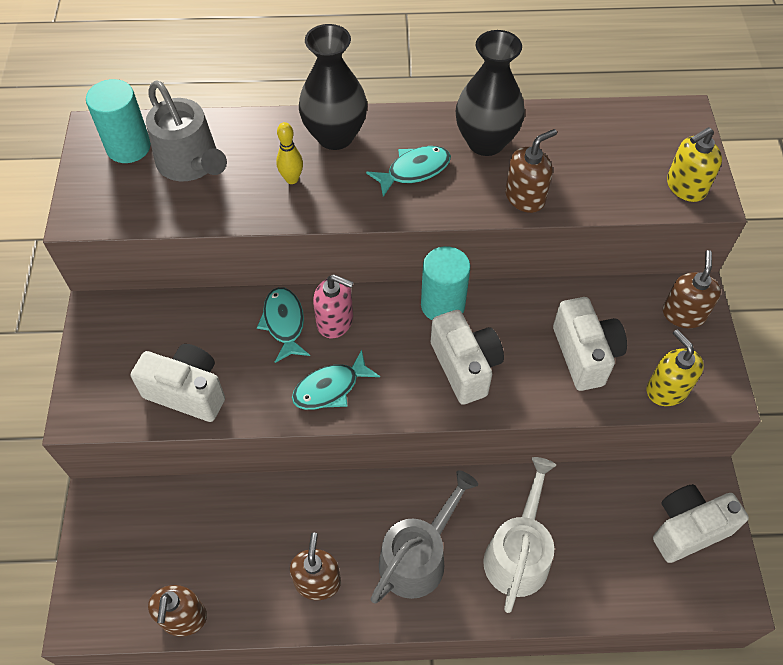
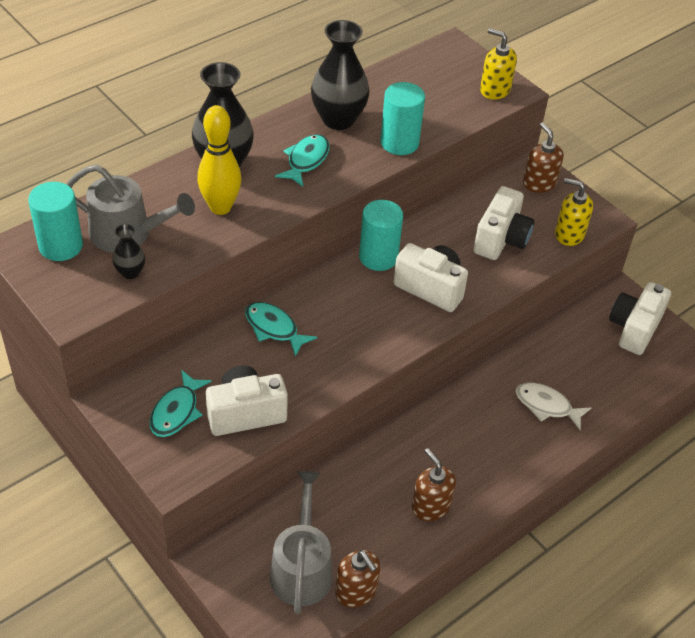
camera: 40 degrees left, 10 degrees down
(158, 203) = (130, 272): none -> black vase
(292, 179) = (220, 207): yellow bowling pin -> yellow bowling pin, size x1.80
(330, 388) = (350, 352): turquoise fish -> turquoise fish (177, 411)
(335, 321) = (311, 307): pink soap dispenser -> none
(417, 557) = (484, 448): grey watering can -> grey watering can (301, 568)
(518, 554) = (546, 406): white watering can -> white fish
(525, 197) = (399, 143): brown soap dispenser -> turquoise cylinder
(585, 354) = (501, 239): white camera -> white camera turned 75 degrees clockwise
(685, 187) = (494, 90): yellow soap dispenser -> yellow soap dispenser turned 105 degrees clockwise

